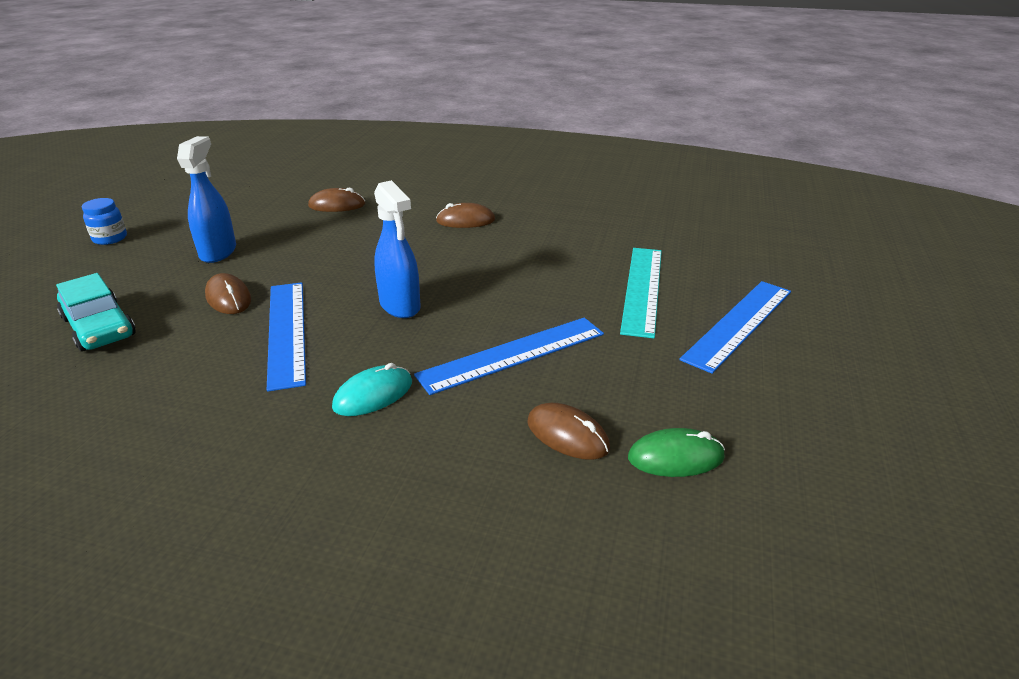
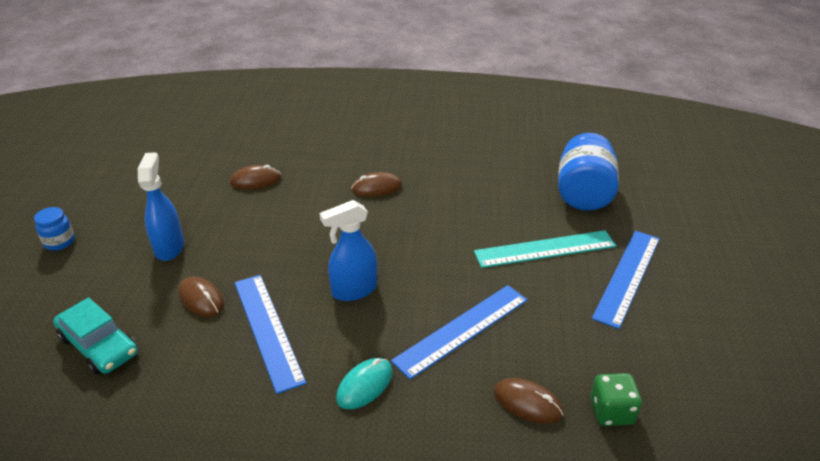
camera: 10 degrees left, 5 degrees up
(400, 306) = (354, 290): blue spray bottle -> blue spray bottle turned 105 degrees clockwise
(642, 289) = (545, 249): turquoise ruler -> turquoise ruler turned 75 degrees clockwise
(675, 457) = (611, 412): green mouse -> green dice
(707, 244) = (583, 194): none -> blue jar

